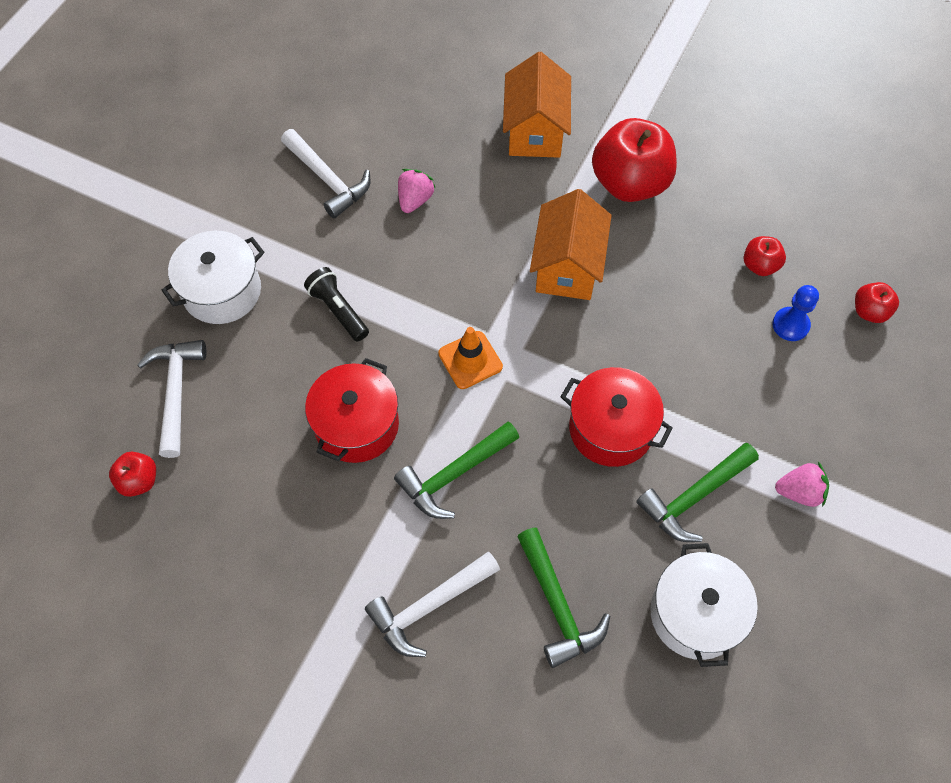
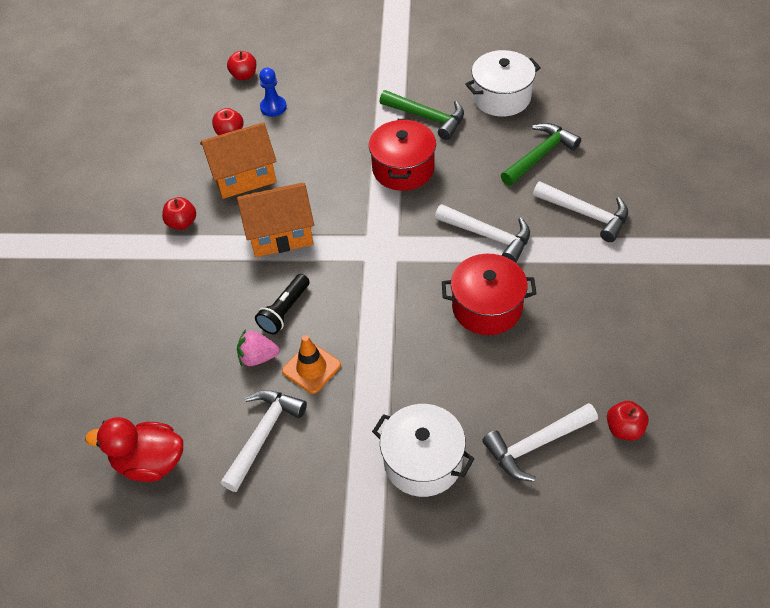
camera: 110 degrees left, 10 degrees down
(338, 310) = (395, 364): black flashlight -> black flashlight (285, 311)
(352, 95) = (150, 462): none -> red duck
(454, 474) = (488, 236): green hammer -> white hammer
(470, 360) = (393, 261): orange traffic cone -> orange traffic cone (311, 368)
(535, 130) = (147, 301): orange house -> orange house (243, 176)
(630, 183) = (182, 223): red apple -> red apple, size x0.47
(799, 492) = (394, 76): pink strawberry -> none

